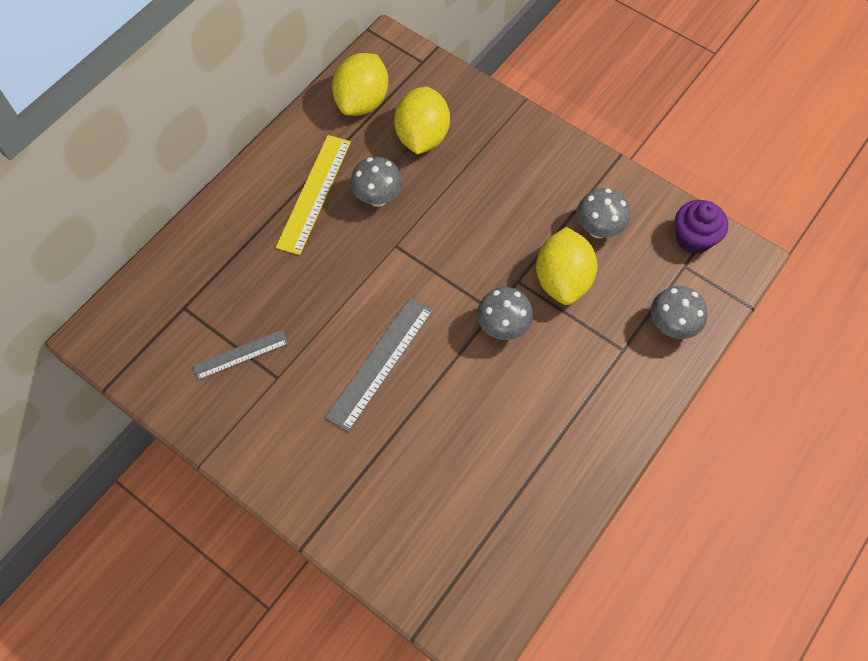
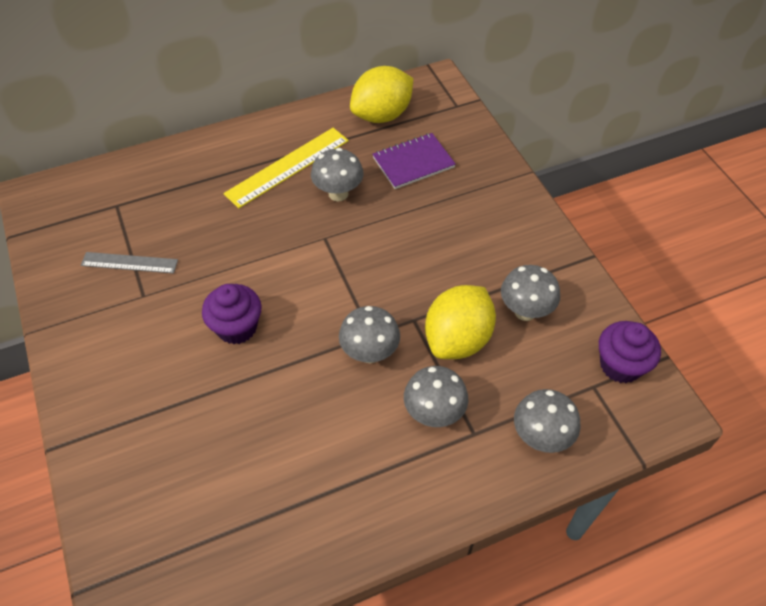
camera: 30 degrees right, 10 degrees down
(380, 363) = (237, 327): grey ruler -> purple cupcake
(422, 137) = (413, 162): yellow lemon -> purple notebook
(583, 350) = (434, 413): none -> grey mushroom

